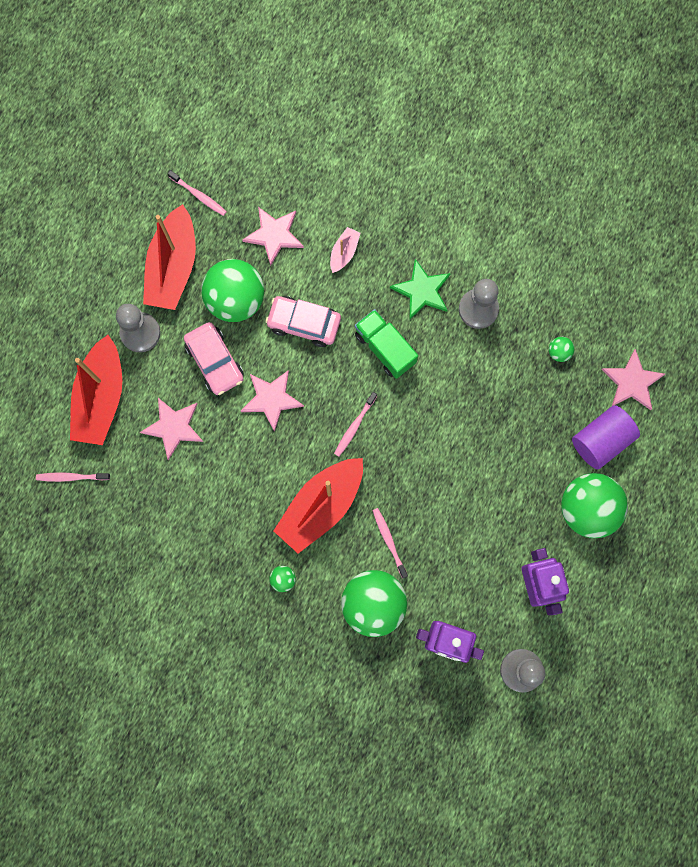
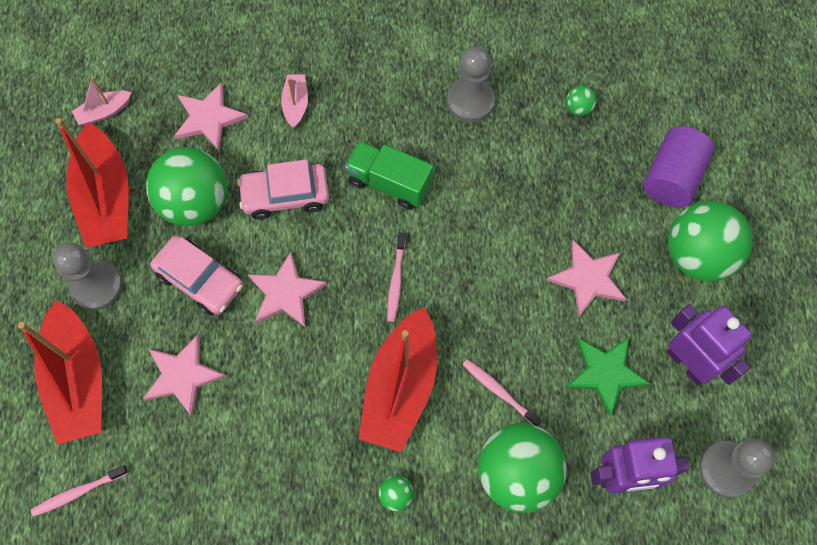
camera: 25 degrees left, 10 degrees down
(199, 195) = (104, 112): pink toothbrush -> pink boat
(422, 291) = (400, 108): green star -> green star (605, 373)
(632, 382) = (670, 105): pink star -> pink star (588, 279)

